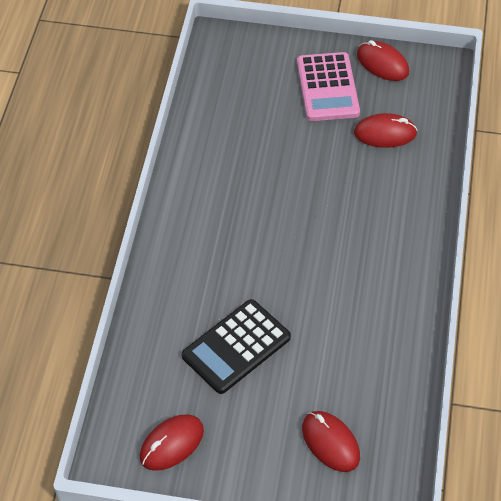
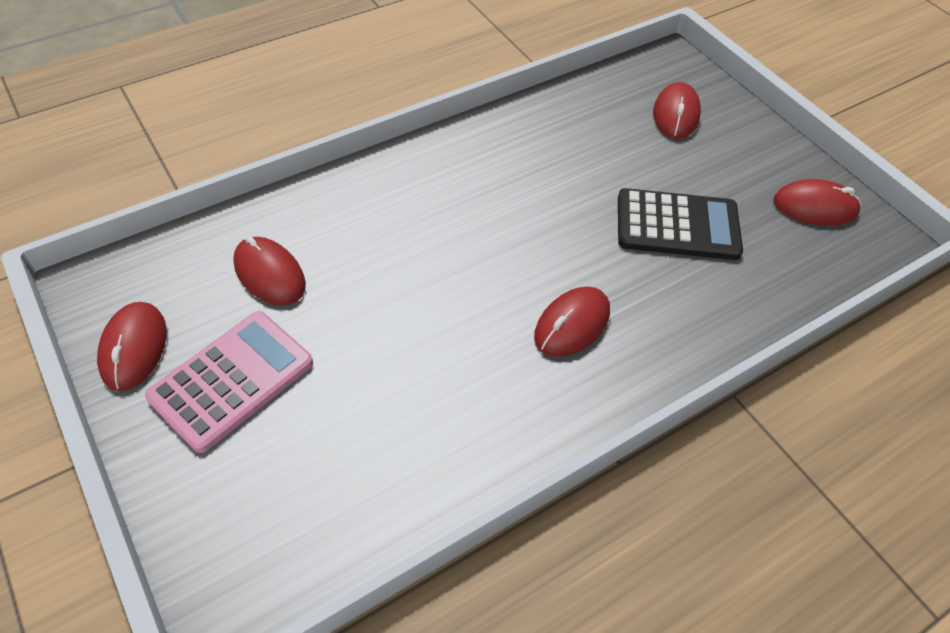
camera: 135 degrees left, 0 degrees up
(224, 236) = (572, 324): none -> red mouse

